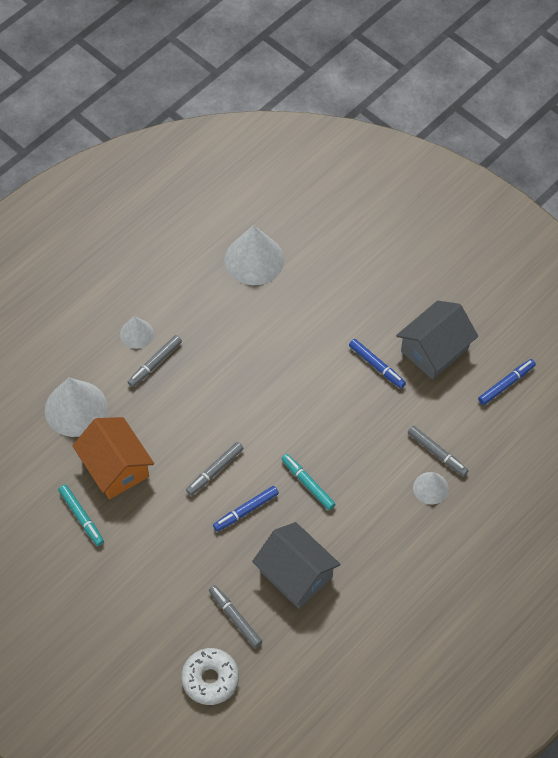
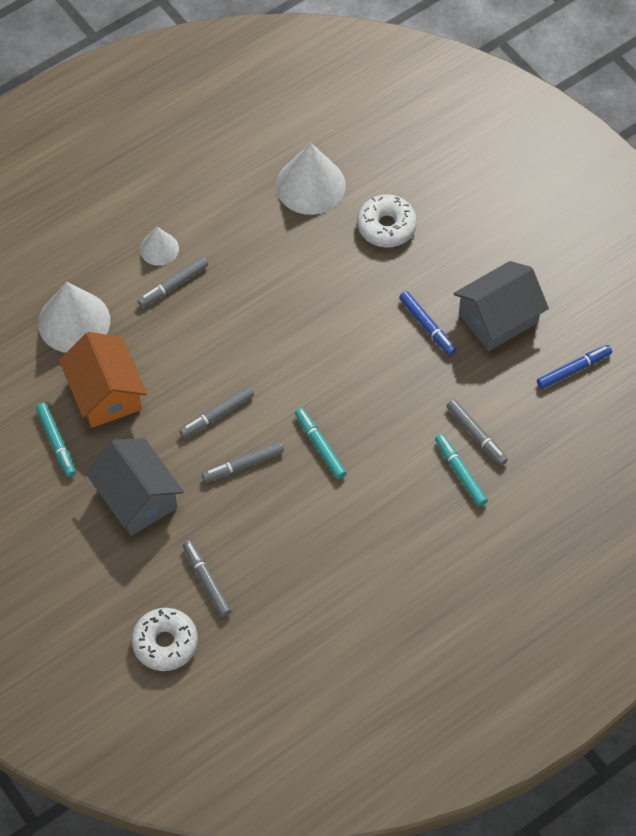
camera: 10 degrees right, 0 degrees up
(246, 511) = (243, 465): blue marker -> grey marker
(296, 574) = (286, 544): grey house -> grey house (137, 498)
(325, 285) = (386, 226): none -> white donut
(430, 488) = (460, 472): white cone -> turquoise marker

